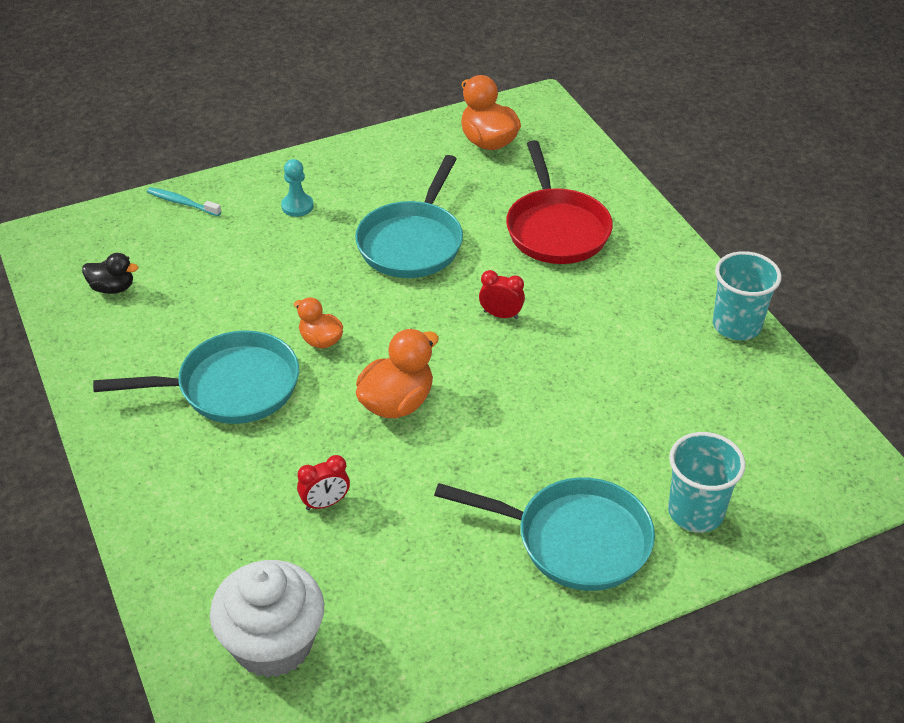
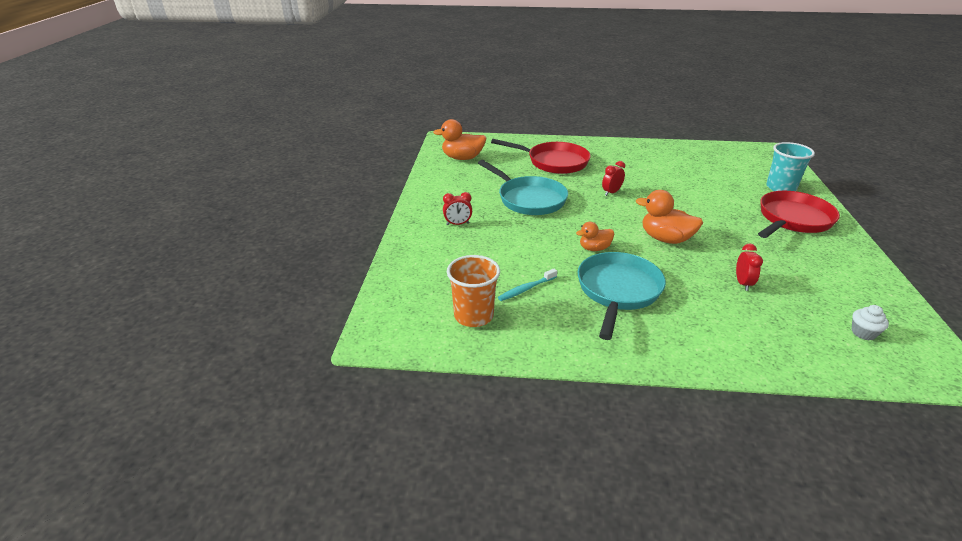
camera: 60 degrees left, 10 degrees down
(112, 288) = (473, 316): black duck -> orange cup
(182, 203) = (406, 263): turquoise toothbrush -> turquoise toothbrush (526, 289)
(273, 644) = (863, 333): white cupcake -> white cupcake, size x0.42
(297, 206) = (457, 224): turquoise pawn -> red clock
(397, 403) = (665, 239): orange duck -> orange duck turned 45 degrees counterclockwise
(574, 540) = (793, 219): turquoise pan -> red pan
(736, 325) = (658, 146): turquoise cup -> none

